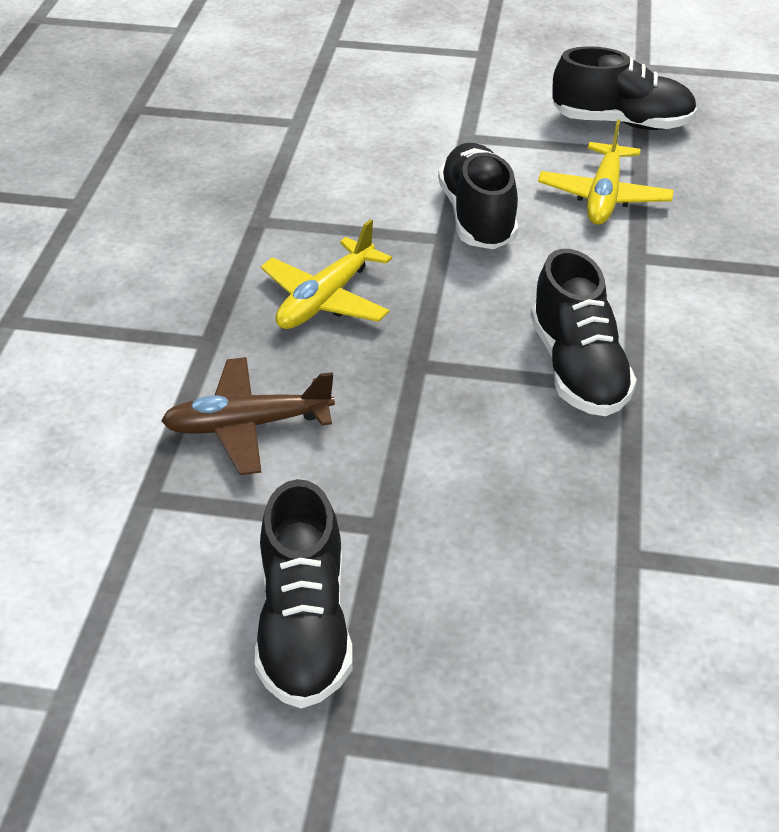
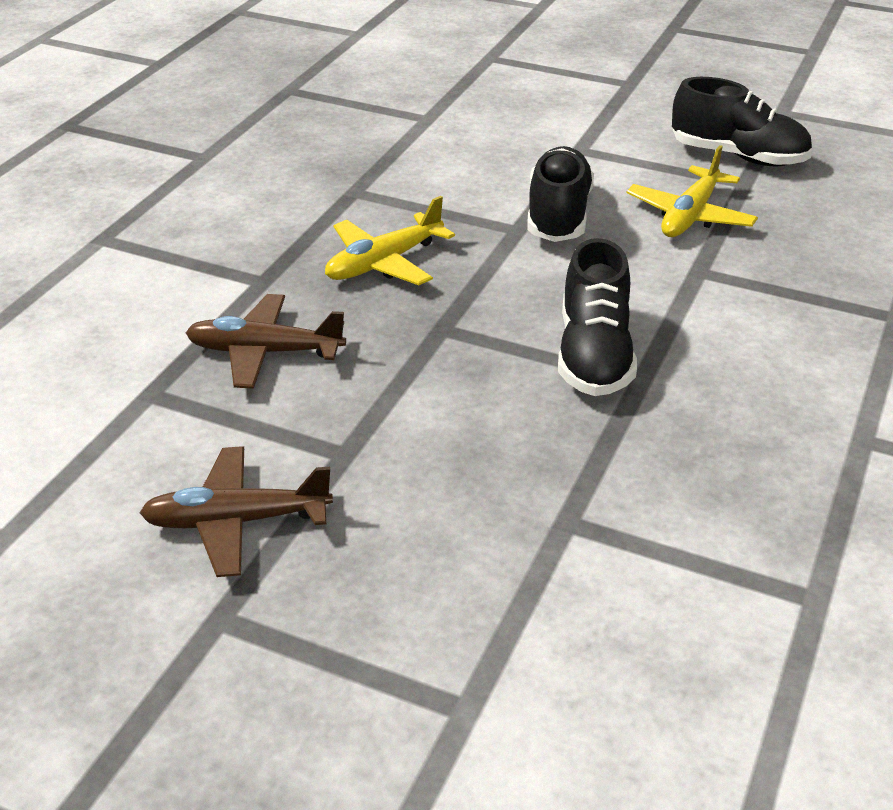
camera: 15 degrees right, 5 degrees down
(304, 626) = (236, 521): black shoe -> brown plane

